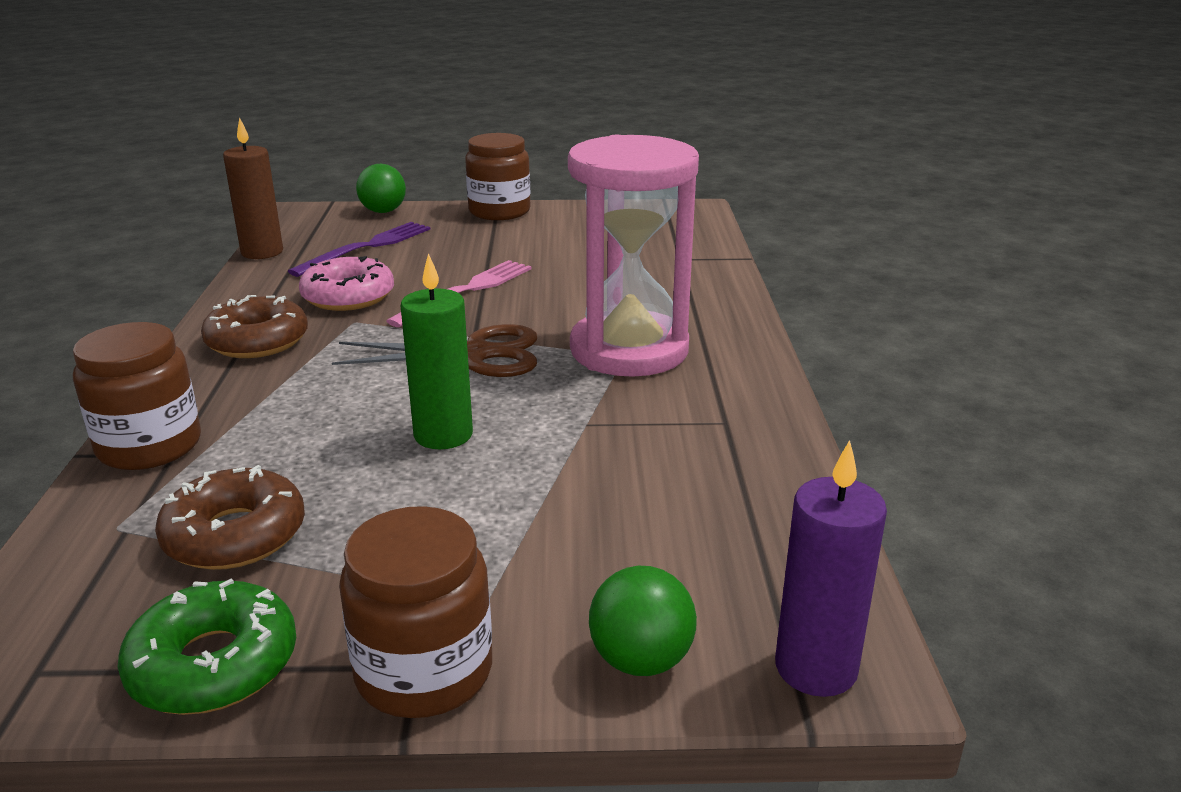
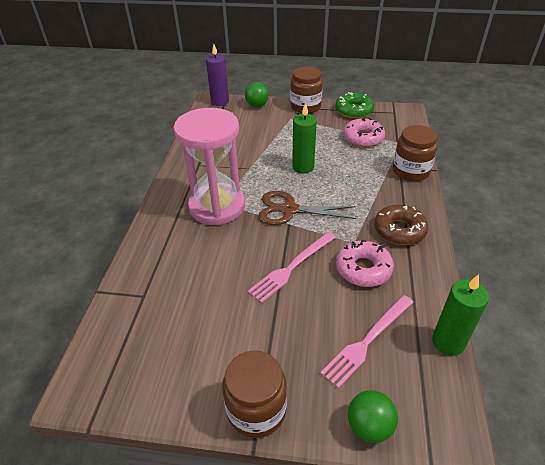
camera: 170 degrees left, 15 degrees up
(235, 535) = (363, 138): brown donut -> pink donut
(262, 252) = (448, 342): brown candle -> green candle
(366, 247) = (367, 341): purple fork -> pink fork

